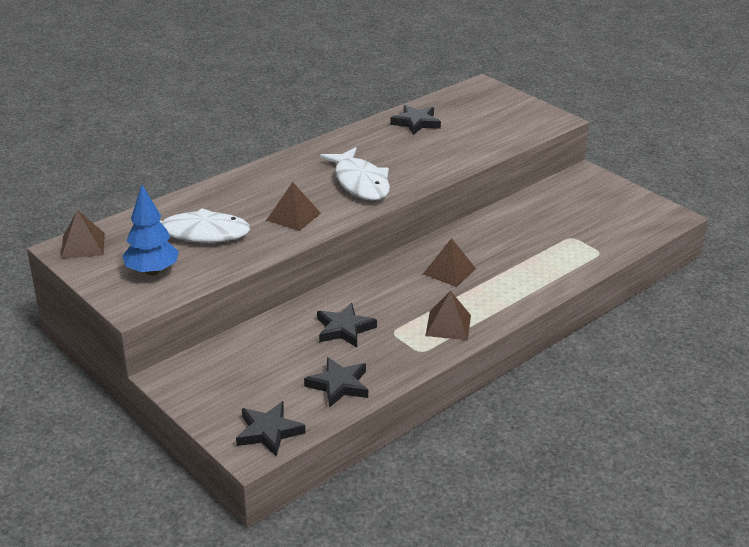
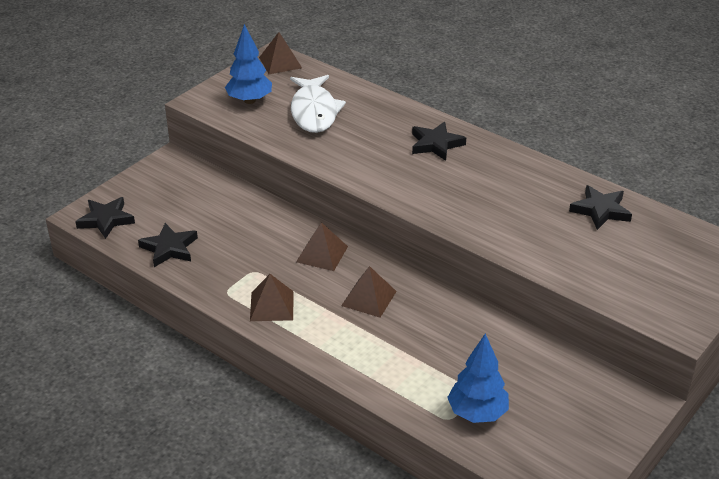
camera: 80 degrees right, 5 degrees up
(293, 216) = (361, 156): brown pyramid -> brown pyramid (322, 254)
(344, 329) = (252, 240): black star -> black star (436, 144)
(360, 183) = (442, 187): white fish -> none
(594, 239) = (477, 413): none -> blue tree

